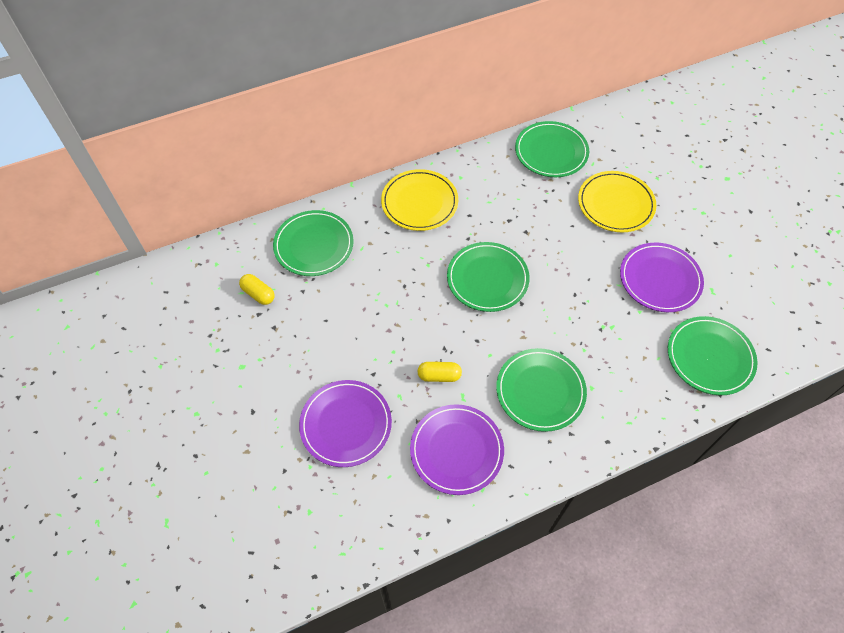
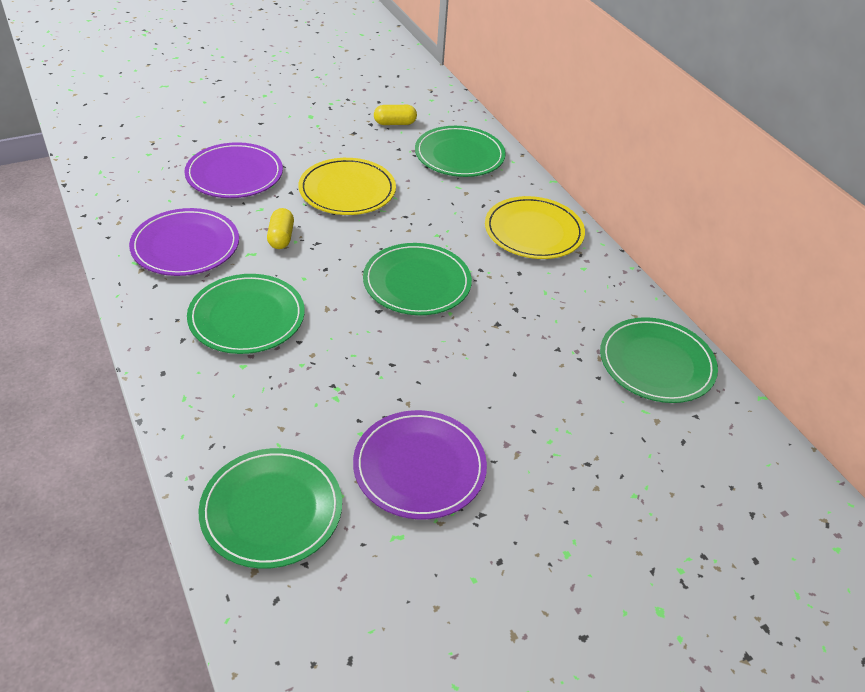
camera: 85 degrees right, 15 degrees down
(258, 294) = (395, 123): yellow capsule -> yellow capsule turned 45 degrees clockwise
(615, 204) = (565, 430): yellow plate -> yellow plate (347, 190)

